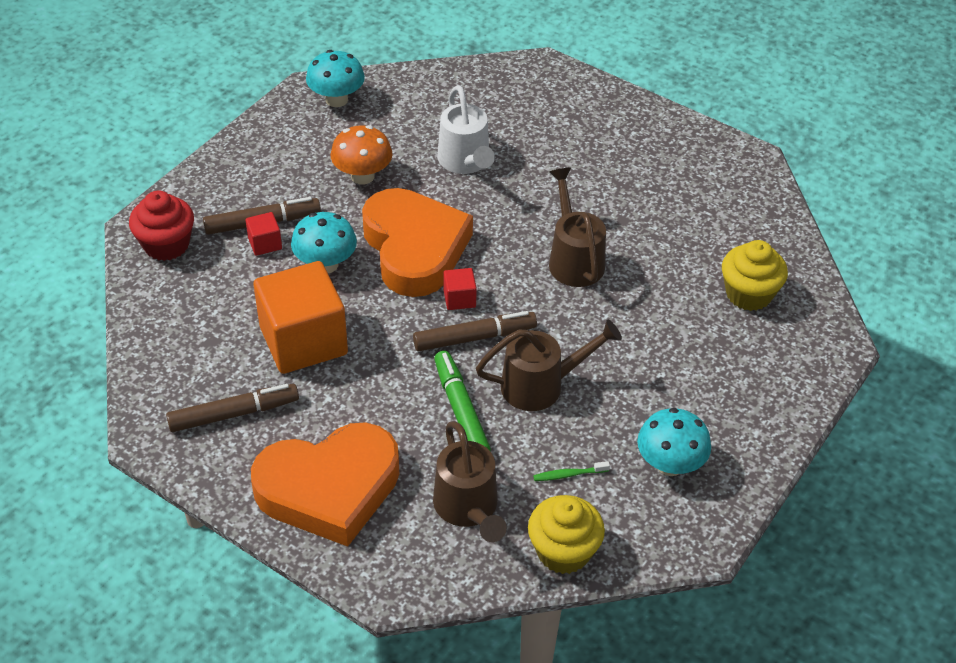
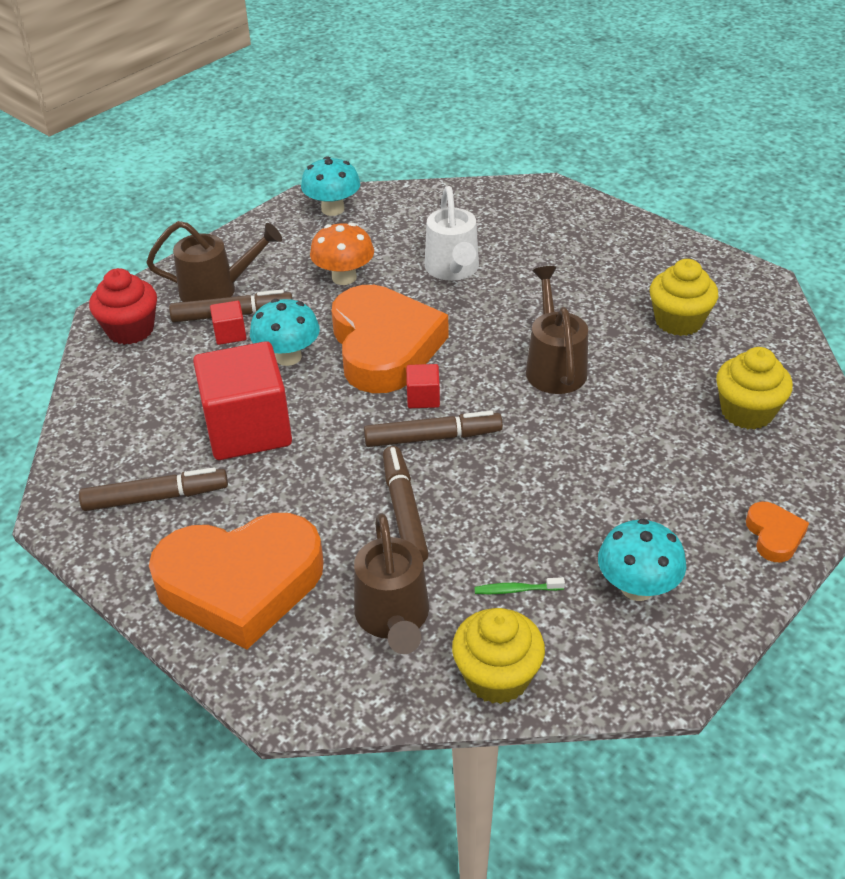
camera: 10 degrees right, 5 degrees down
(303, 341) = (248, 429): orange cube -> red cube
(460, 410) = (404, 511): green marker -> brown marker
(541, 385) = (499, 491): brown watering can -> brown watering can (217, 290)
(681, 206) = (678, 321): none -> yellow cupcake
(779, 408) = (774, 535): none -> orange heart

